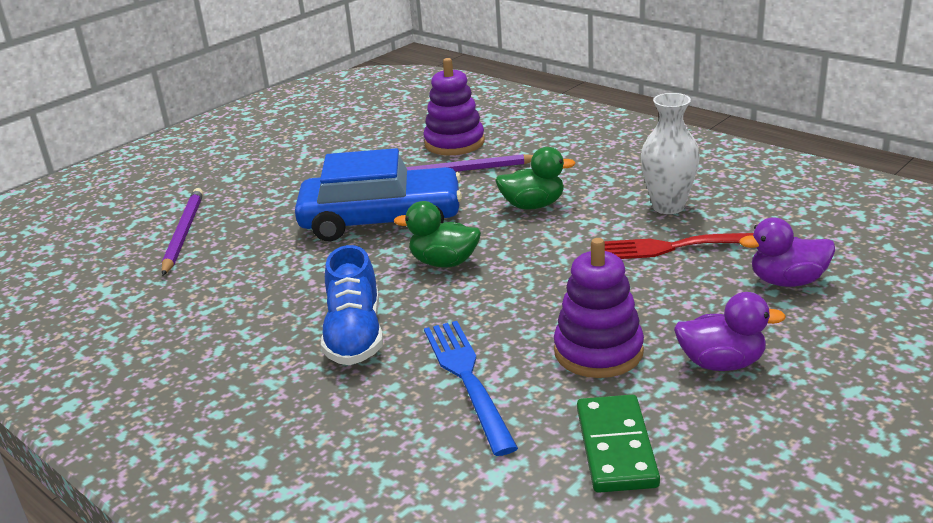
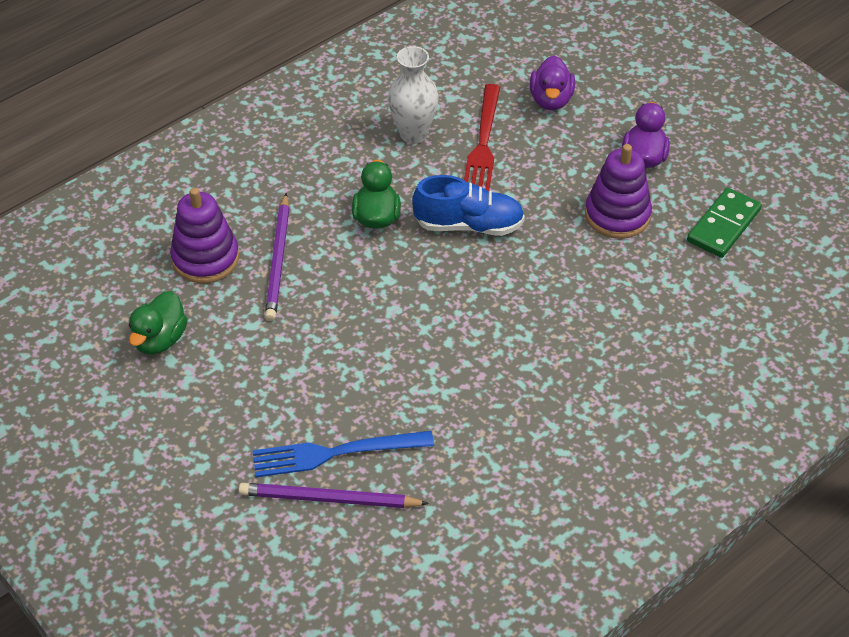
camera: 85 degrees left, 20 degrees up
(355, 335) = (563, 356): blue shoe -> blue shoe (469, 225)
(381, 220) = (363, 329): blue car -> none
(444, 262) = (461, 289): green duck -> green duck (160, 339)
(467, 379) = (637, 291): blue fork -> blue fork (335, 453)
(616, 447) = (723, 225): green domino -> green domino turned 60 degrees counterclockwise

